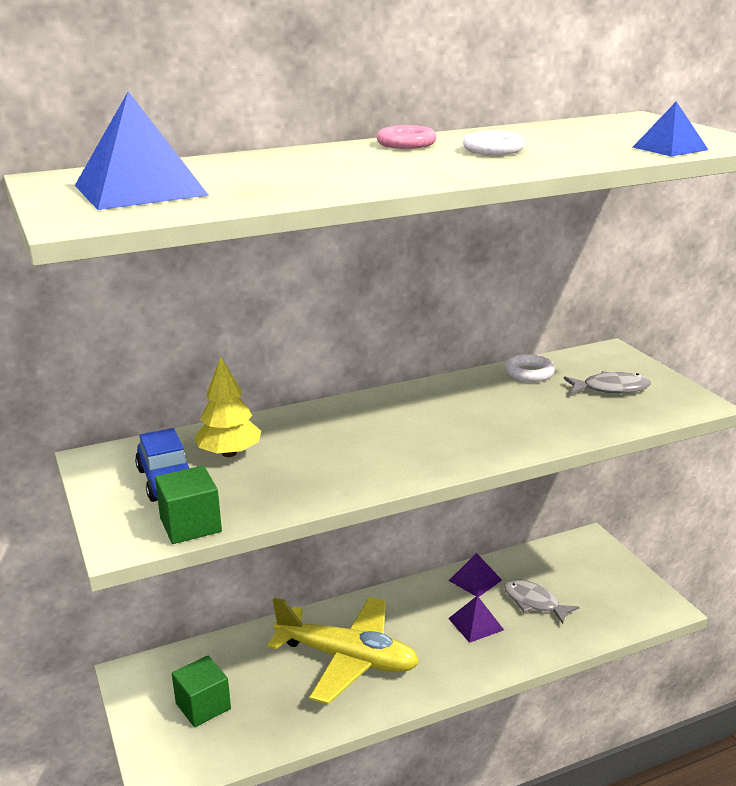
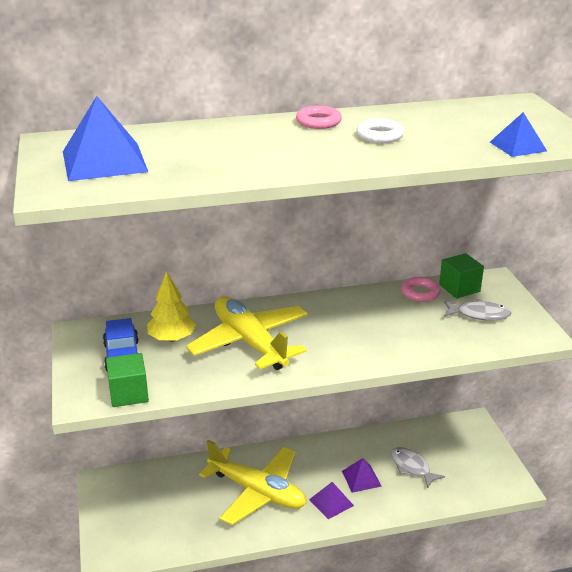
camera: 10 degrees right, 5 degrees up
(203, 706) = (146, 512): green cube -> green cube (459, 288)
(336, 447) = (250, 343): none -> yellow plane
(475, 580) = (371, 443): purple pyramid -> purple pyramid (331, 502)
(529, 373) = (420, 293): white ring -> pink ring

